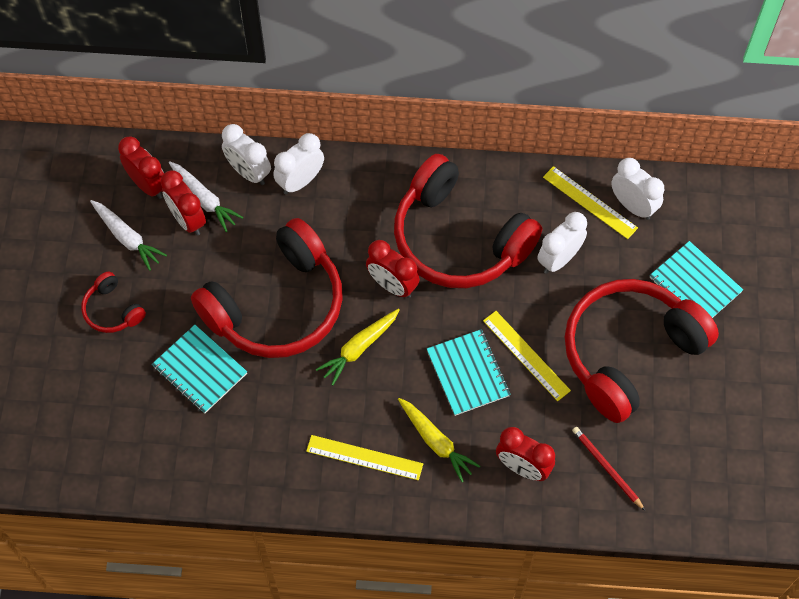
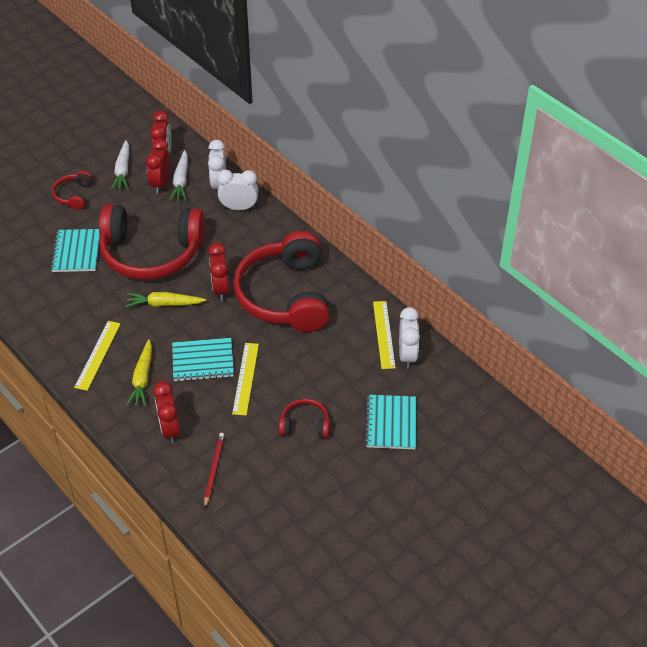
camera: 45 degrees right, 15 degrees down
(364, 457) = (98, 355): yellow ruler -> yellow ruler turned 45 degrees clockwise
(467, 373) = (203, 361): turquoise notebook -> turquoise notebook turned 60 degrees clockwise
(559, 259) = (327, 347): white clock -> none
(629, 353) = (305, 425): red headphones -> red headphones, size x0.43

